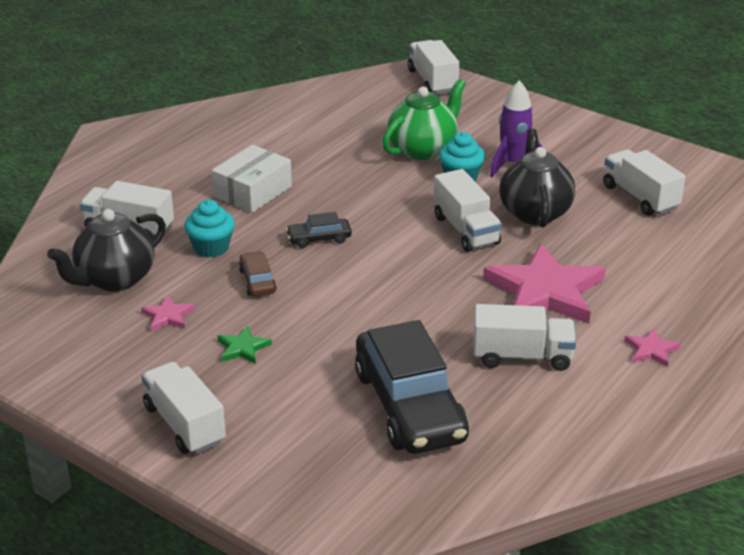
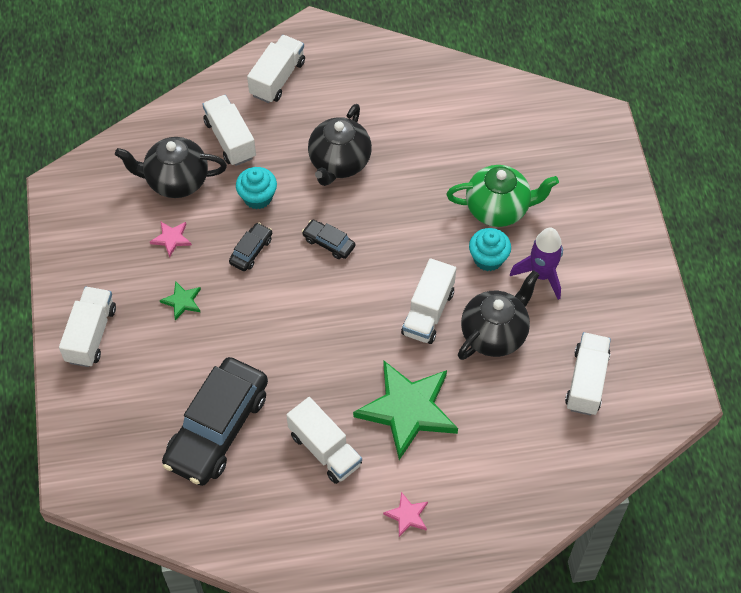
camera: 45 degrees right, 25 degrees up
(253, 191) = (339, 163): white box -> black teapot
(257, 281) = (251, 251): brown car -> black car
(432, 81) = (596, 139): white truck -> white truck (277, 78)
(545, 291) = (407, 409): pink star -> green star

